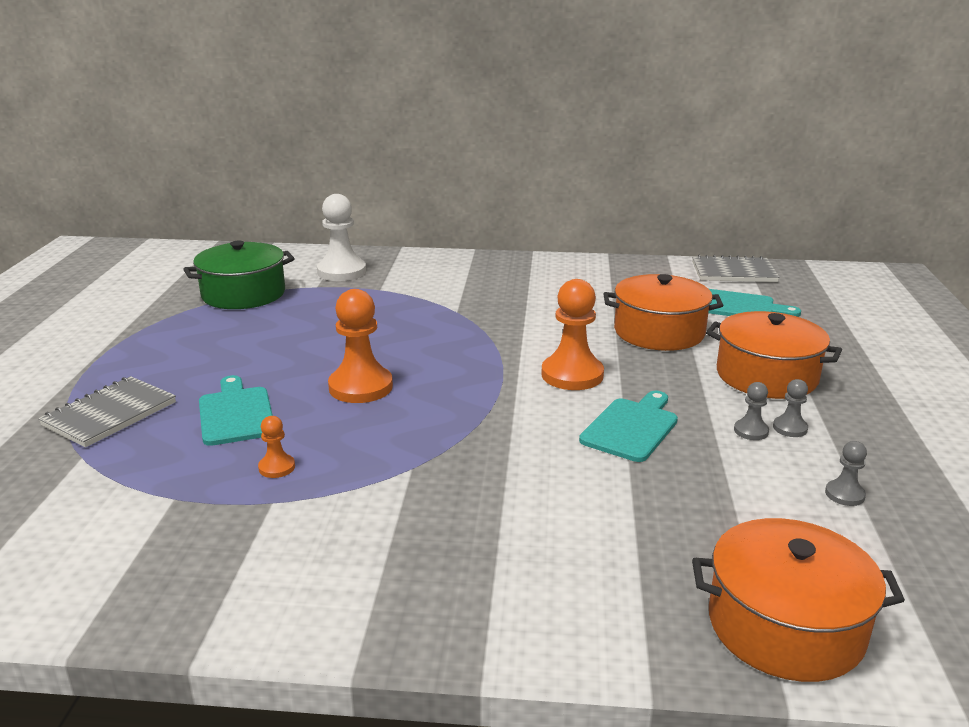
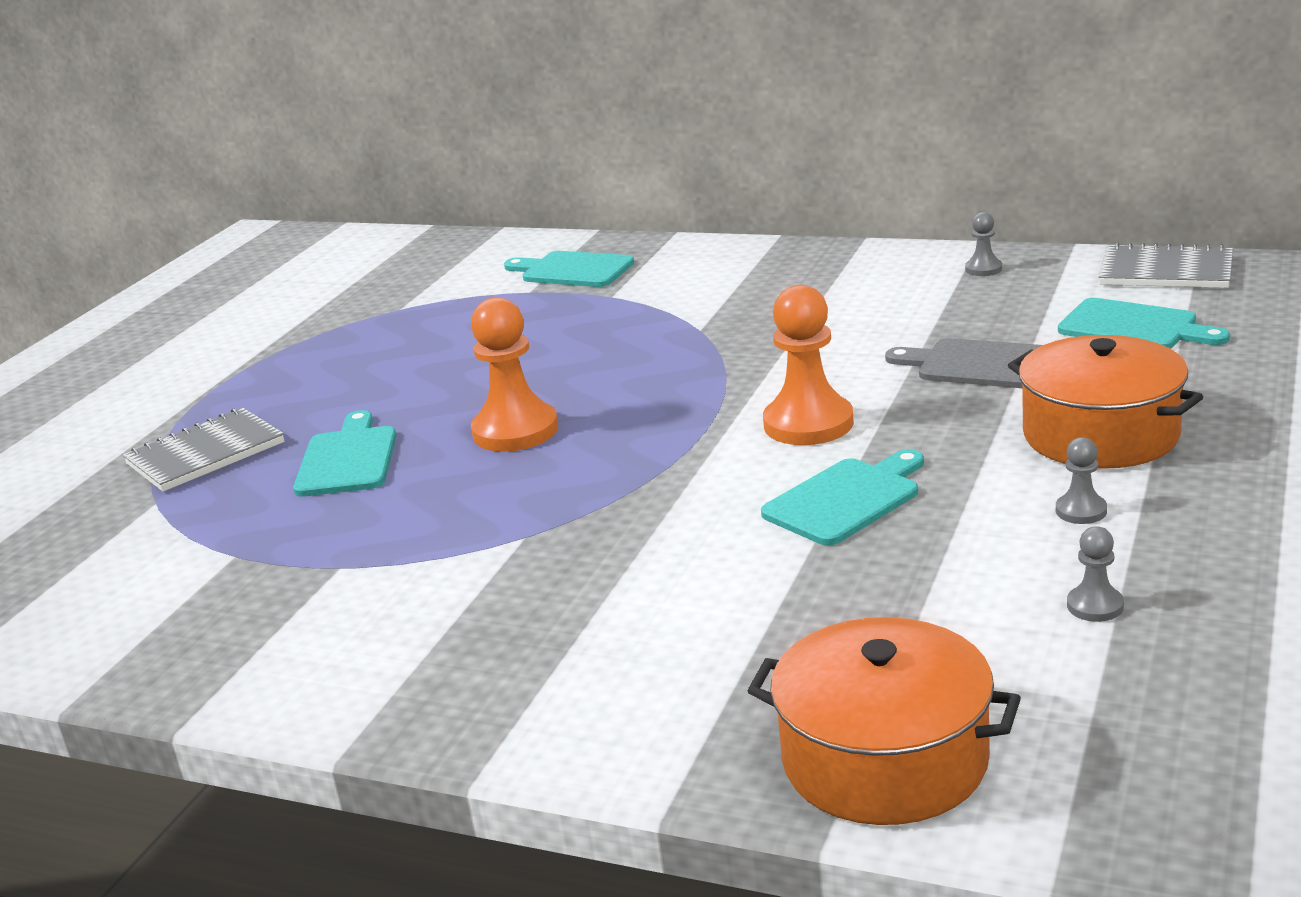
camera: 20 degrees right, 0 degrees up
(243, 294) = (429, 302): green pot -> none
(277, 467) = (364, 527): orange pawn -> none
(341, 272) = (573, 270): white pawn -> turquoise cutting board
(659, 332) = (978, 365): orange pot -> grey cutting board
(751, 431) = (1018, 512): grey pawn -> grey pawn (983, 269)

